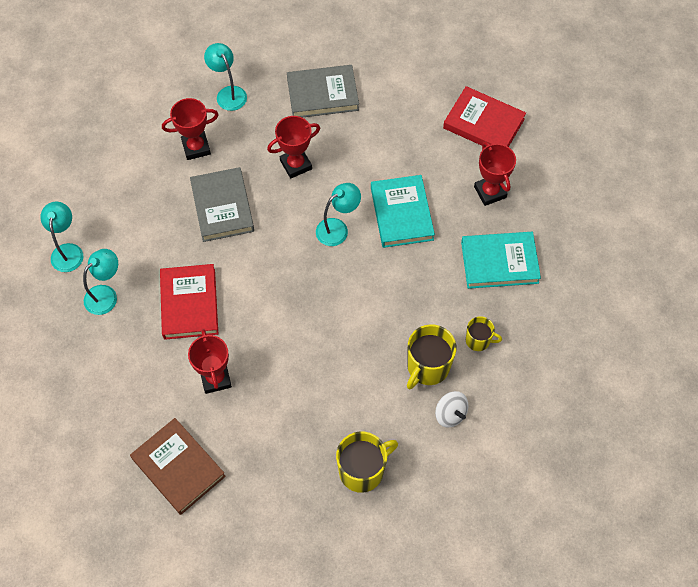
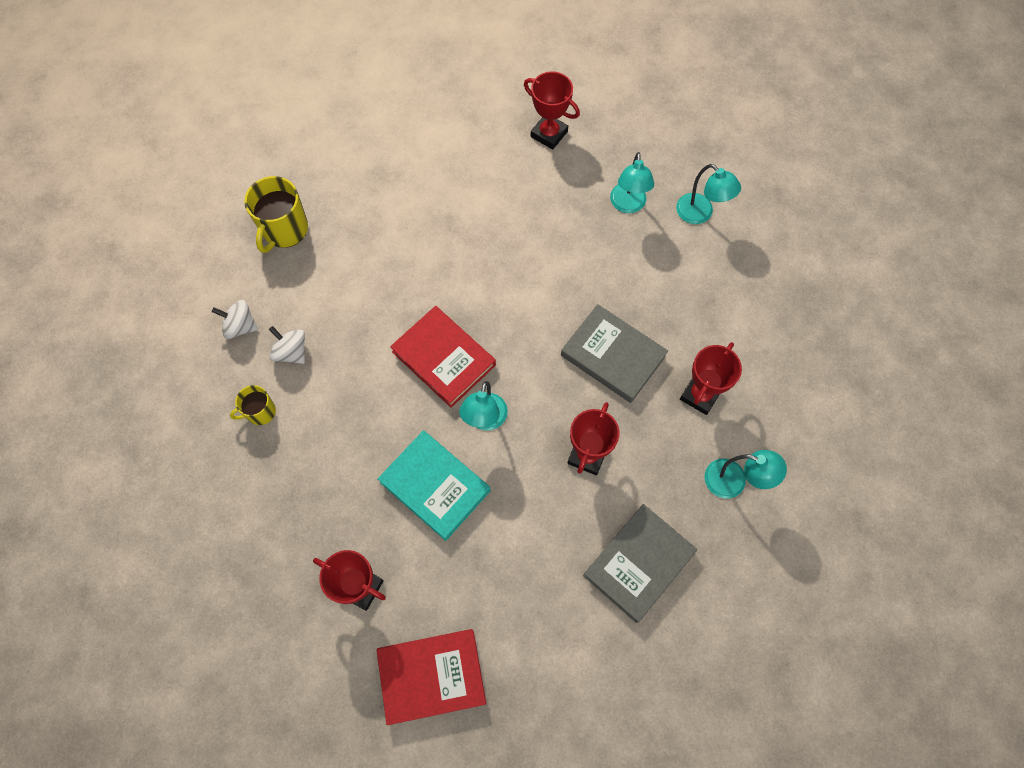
camera: 140 degrees right, 5 degrees up
(178, 467) = (435, 131): brown book -> none
(189, 304) = (551, 250): red book -> red book (443, 358)
(215, 378) = (469, 210): red trophy -> red trophy (549, 134)
(427, 367) = (291, 352): yellow mug -> white spinning top
(499, 262) = (294, 510): turquoise book -> none

